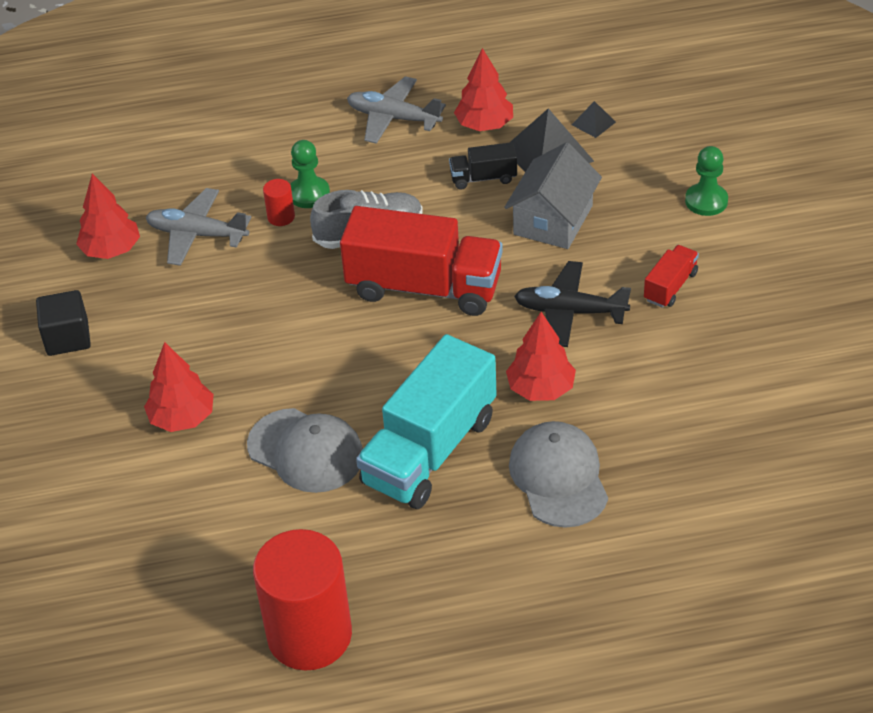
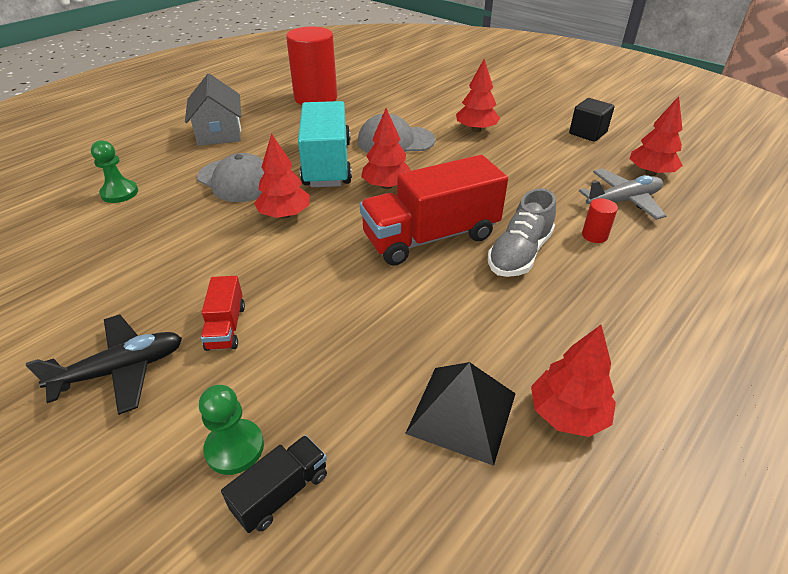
camera: 140 degrees right, 5 degrees down
(309, 194) = (605, 260): green pawn -> green pawn (119, 193)
(393, 118) = (657, 368): grey plane -> none
(397, 376) = (386, 186): none -> red tree
(483, 178) = (493, 347): black truck -> black truck (281, 492)
(553, 220) = (385, 338): grey house -> grey house (219, 132)
(570, 312) = (303, 268): black plane -> black plane (121, 370)
(593, 123) = (455, 497): black pyramid -> none

